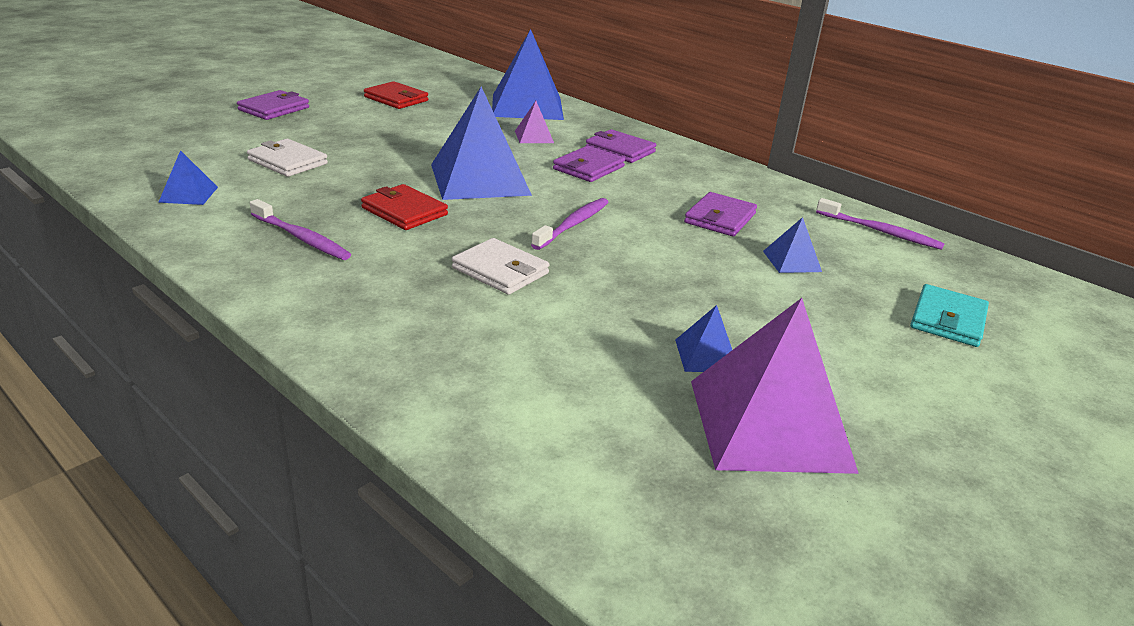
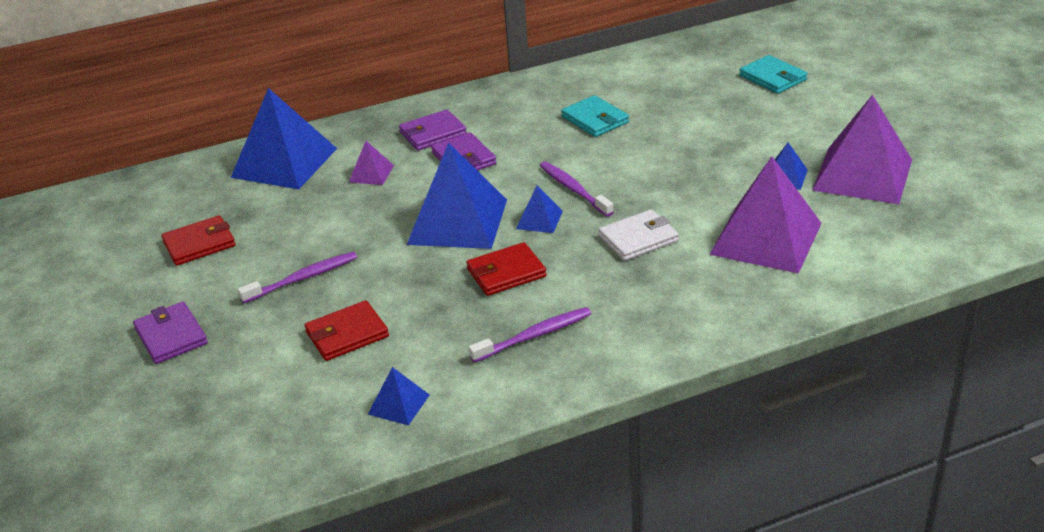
camera: 60 degrees left, 5 degrees up
(288, 162) = (347, 334): white wallet -> red wallet
(549, 355) = (766, 238): none -> purple pyramid
(720, 218) = (595, 120): purple wallet -> turquoise wallet
(792, 261) = (676, 109): blue pyramid -> blue pyramid (539, 220)
(880, 231) = (647, 60): purple toothbrush -> purple toothbrush (303, 278)

